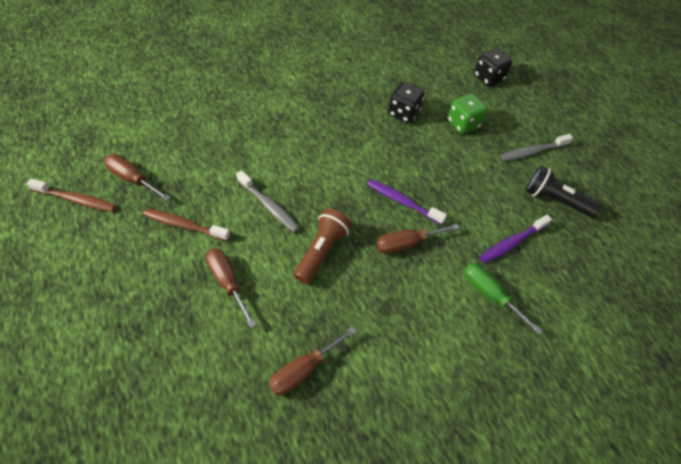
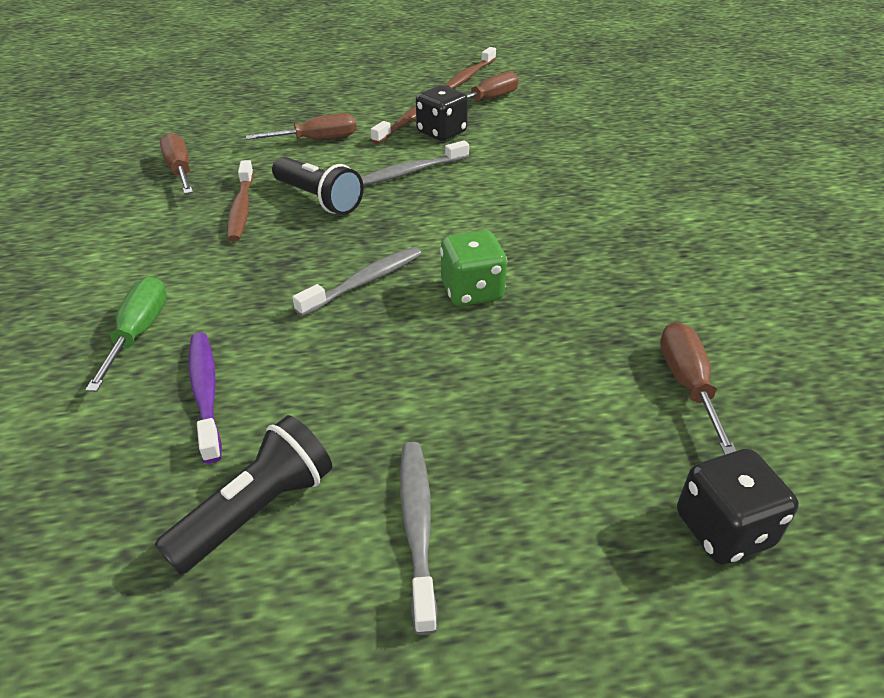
camera: 110 degrees right, 15 degrees down
(321, 251) = (318, 199): brown flashlight -> black flashlight
(348, 296) = (241, 209): none -> brown toothbrush
(402, 202) = (364, 282): purple toothbrush -> grey toothbrush
(403, 113) = (583, 329): black dice -> black dice (441, 133)
(406, 243) = (285, 269): brown screwdriver -> brown screwdriver (687, 384)
(463, 124) = (539, 415): green dice -> green dice (472, 291)
(490, 294) = (139, 333): green screwdriver -> green screwdriver turned 60 degrees counterclockwise

